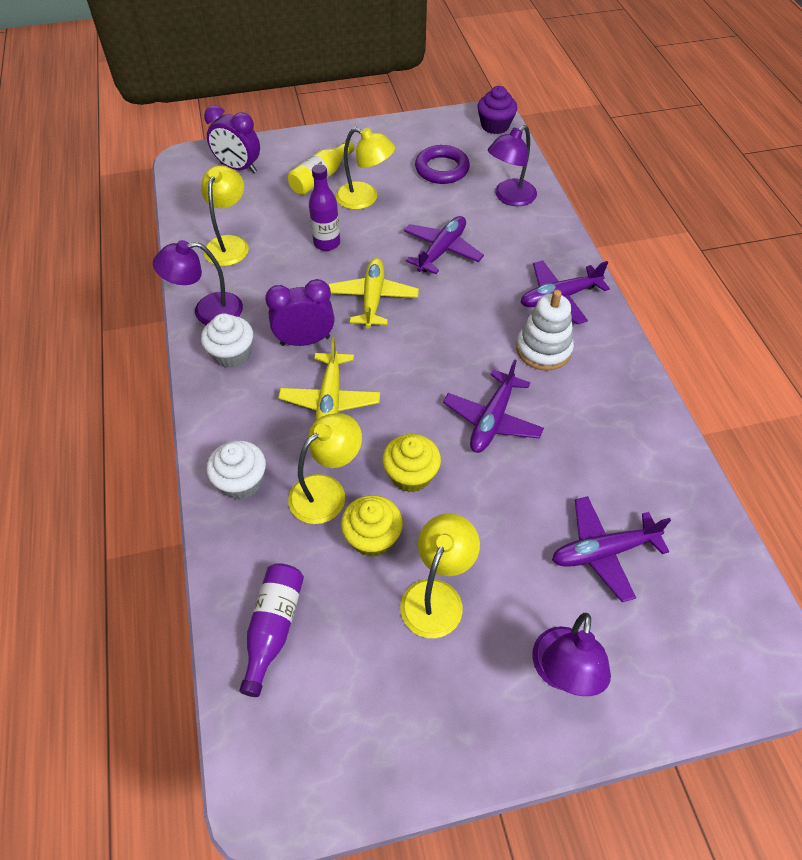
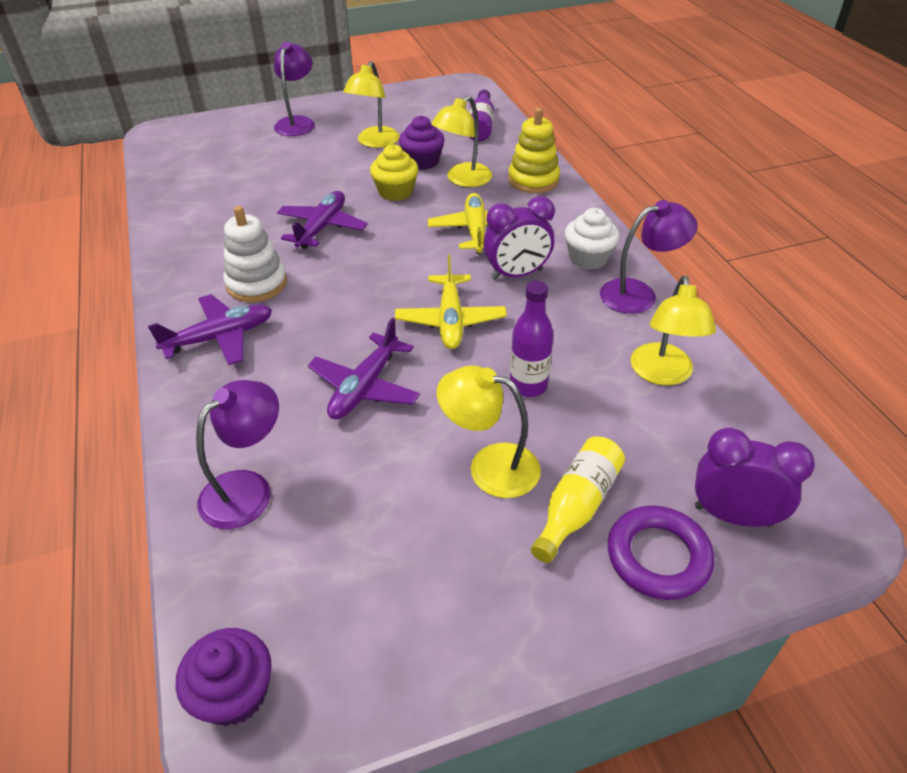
camera: 175 degrees right, 10 degrees down
(241, 482) = (533, 180): white cupcake -> yellow stacking toy
(372, 537) = (422, 161): yellow cupcake -> purple cupcake
(442, 169) = (360, 545): purple ring -> purple ring (658, 557)
(603, 552) = (251, 165): purple plane -> none

